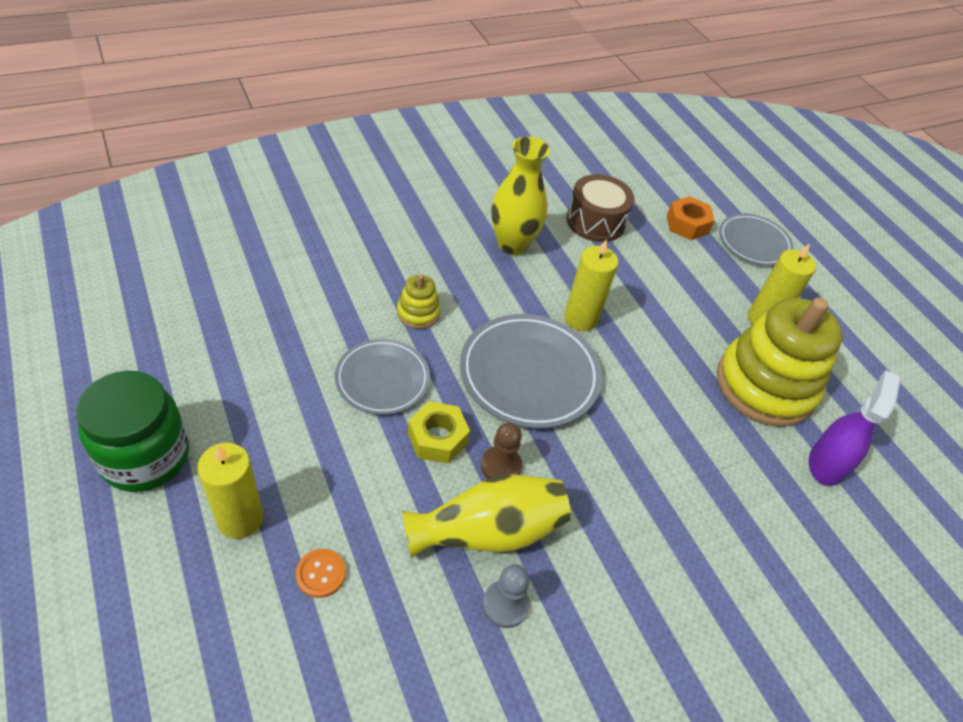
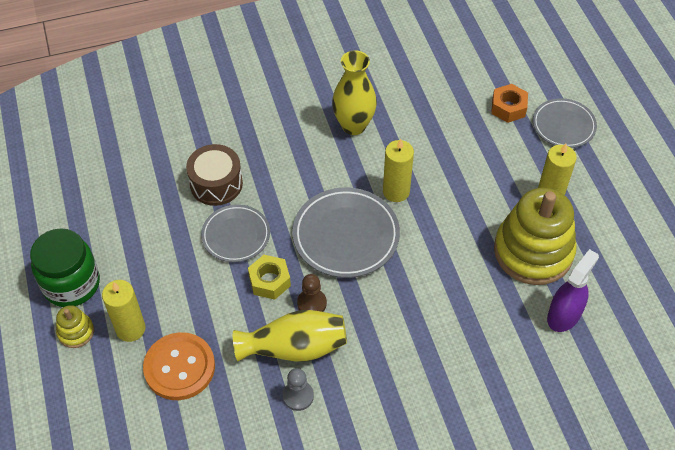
camera: 15 degrees right, 5 degrees up
(321, 574) = (179, 367): orange button -> orange button, size x2.20
(418, 313) = (269, 183): yellow stacking toy -> yellow stacking toy (76, 332)
(595, 221) = (428, 105): brown drum -> brown drum (216, 184)

